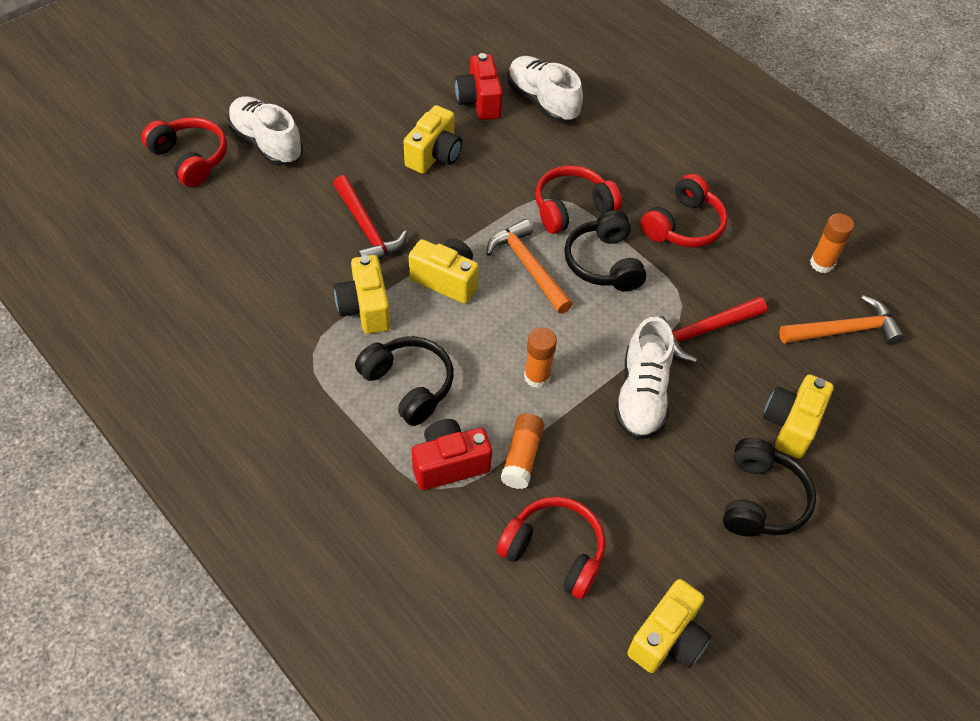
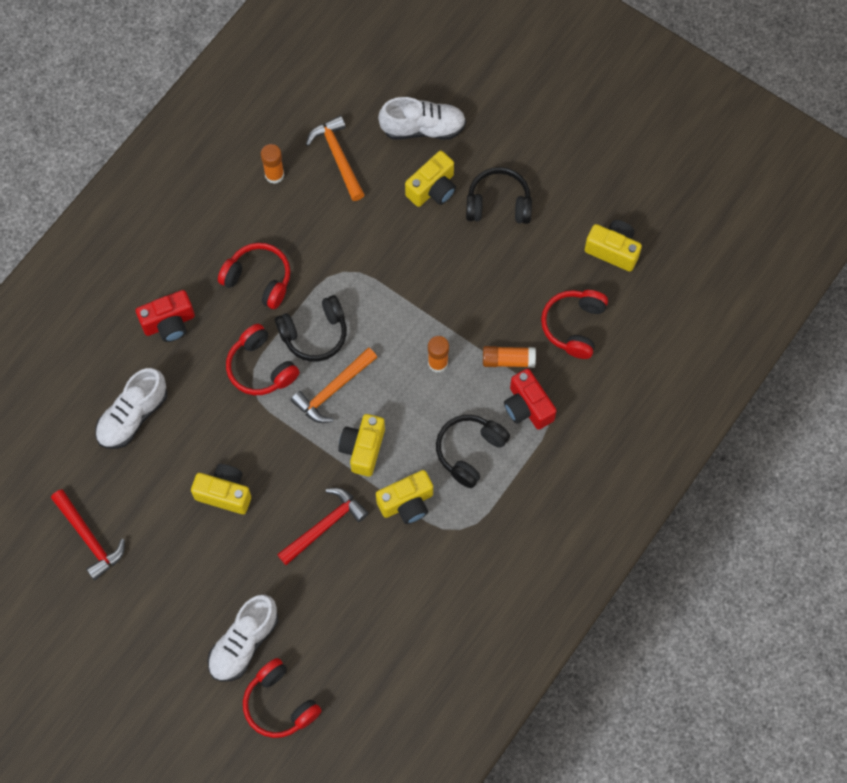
camera: 100 degrees left, 15 degrees up
(190, 159) = (280, 704): red headphones -> red headphones turned 75 degrees counterclockwise
(479, 101) = (145, 471): red camera -> red camera (169, 323)
(641, 396) = (435, 289): white shoe -> white shoe (423, 128)
(702, 331) = (365, 254): red hammer -> red hammer (89, 538)
(791, 425) = (433, 189): yellow camera -> yellow camera turned 60 degrees counterclockwise

